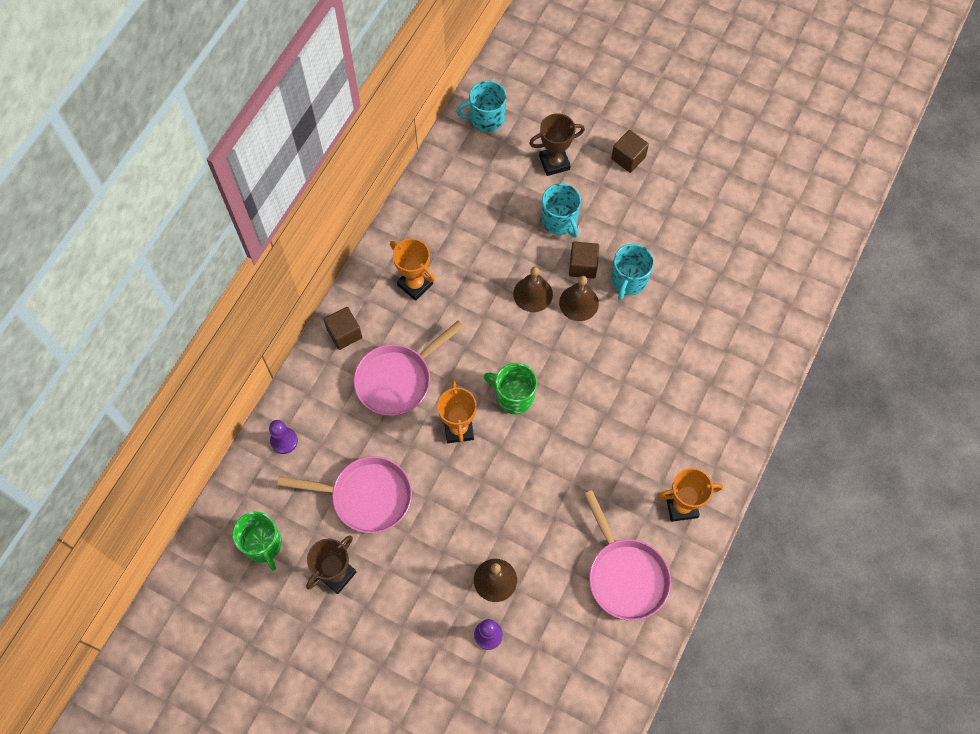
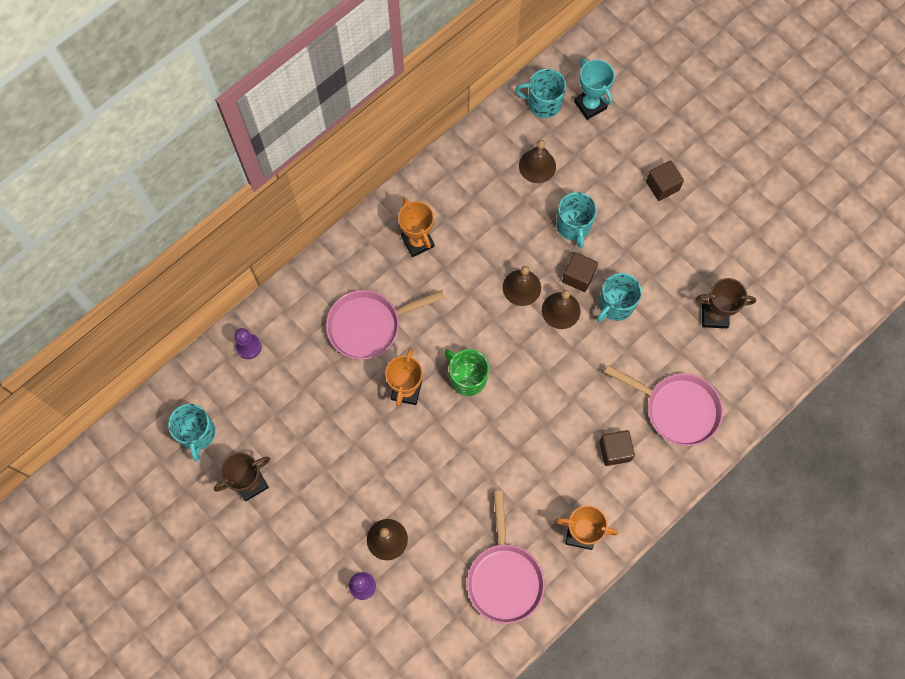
camera: 20 degrees right, 5 degrees up
(263, 544) = (197, 433): green mug -> turquoise mug
(344, 333) = (337, 266): brown cube -> brown cube (615, 451)
(366, 497) = (302, 423): pink pan -> pink pan (677, 409)
(503, 177) = (537, 166): none -> brown bell
(531, 106) = (590, 105): none -> turquoise trophy
(554, 163) = (590, 167): brown trophy -> brown trophy (714, 315)

